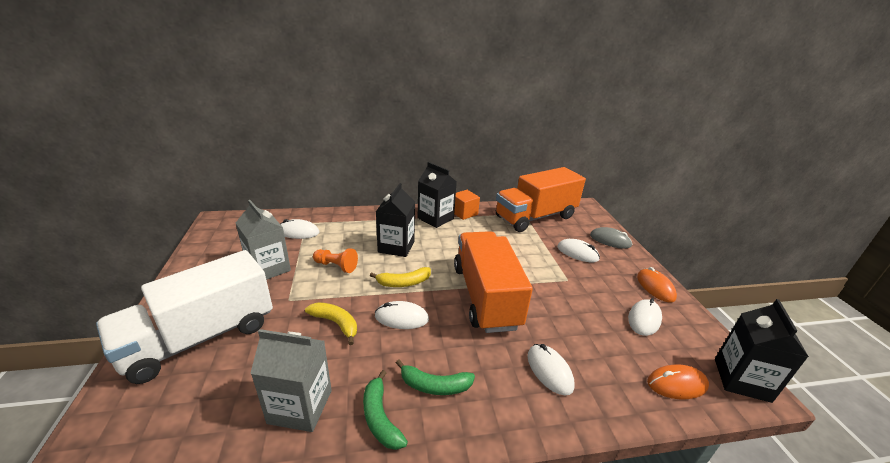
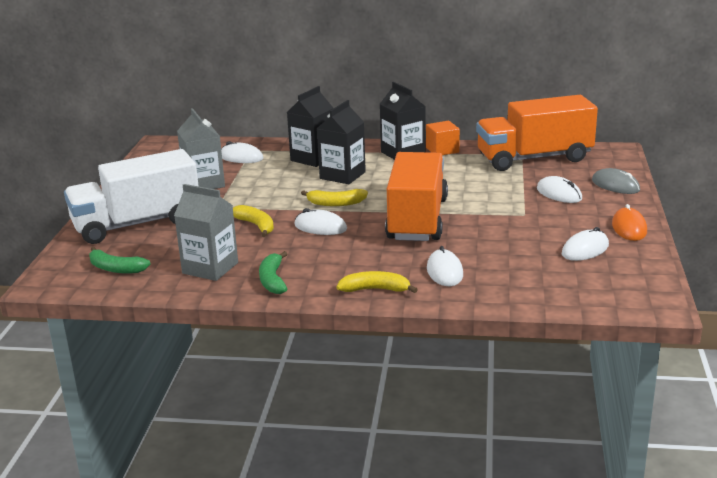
camera: 20 degrees right, 5 degrees down
(336, 266) = (271, 186): orange pawn -> none
(434, 385) = (328, 269): green banana -> green banana (115, 268)
(498, 415) = (375, 289): none -> yellow banana
(677, 384) = (570, 292): orange mouse -> none
(741, 380) = (647, 297): black carton -> black carton (313, 158)

